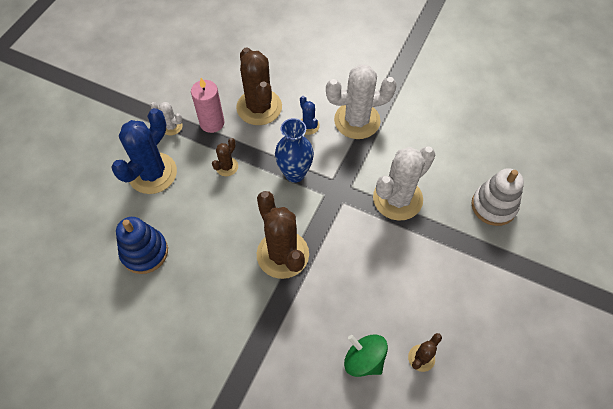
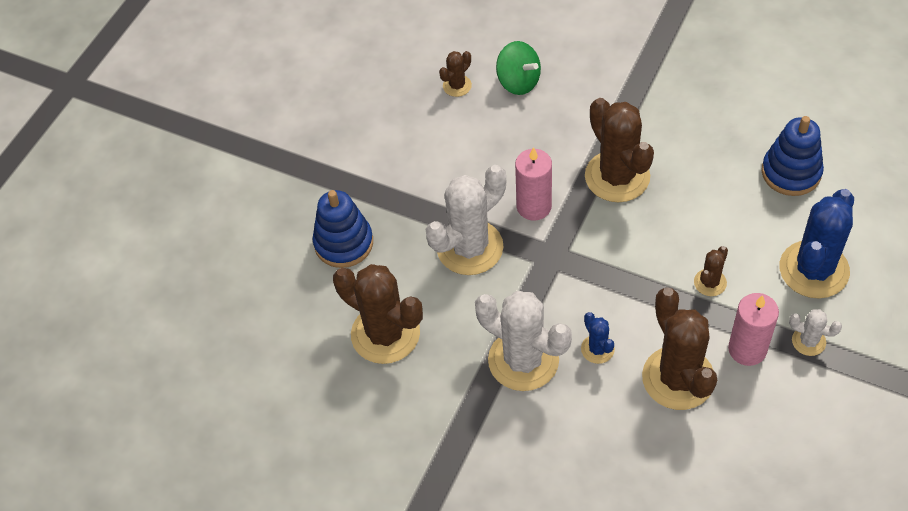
camera: 175 degrees left, 5 degrees down
(295, 173) = (611, 276): blue vase -> none
(350, 230) = (534, 206): none -> pink candle
(357, 120) = (523, 360): white cactus -> white cactus turned 45 degrees clockwise
(450, 139) = (385, 334): none -> brown cactus
(493, 206) = (344, 243): white stacking toy -> blue stacking toy

